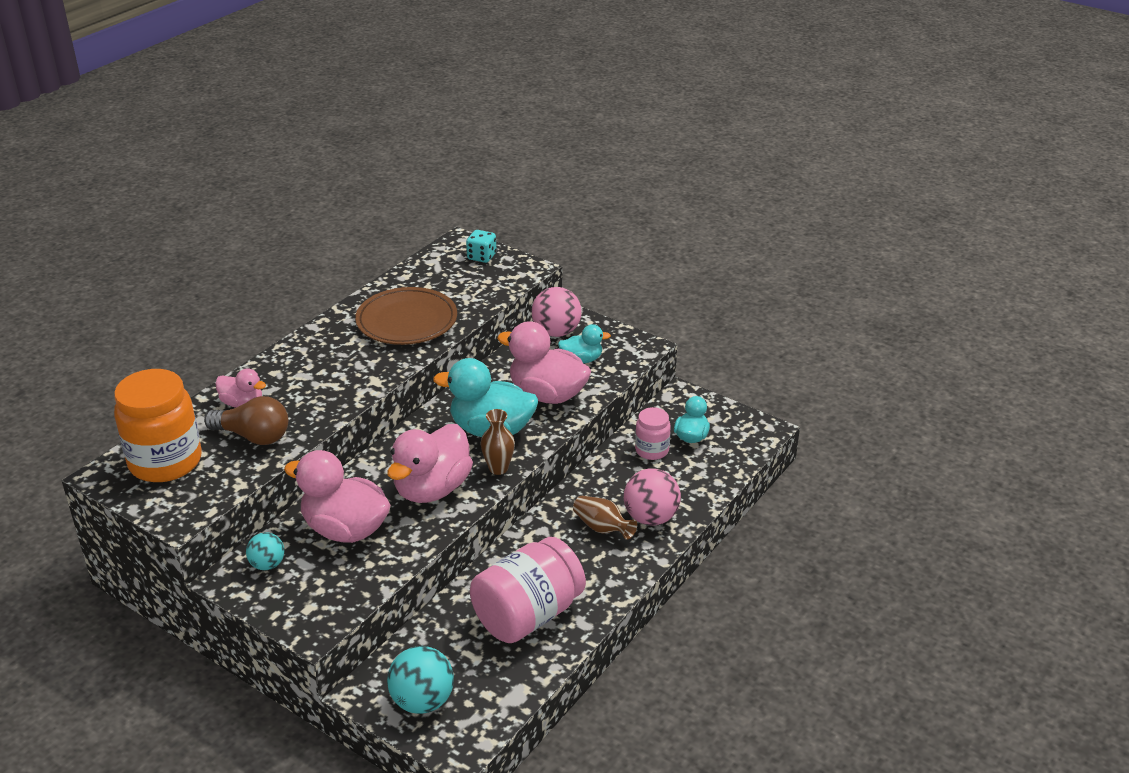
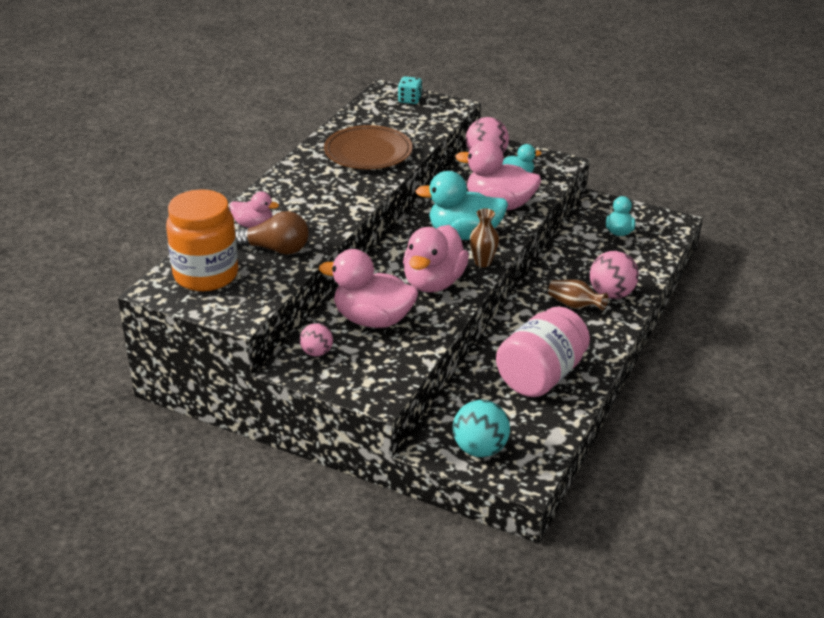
camera: 10 degrees left, 0 degrees up
(267, 564) = (317, 352): turquoise ball -> pink ball
(652, 450) = (590, 244): pink jar -> none

